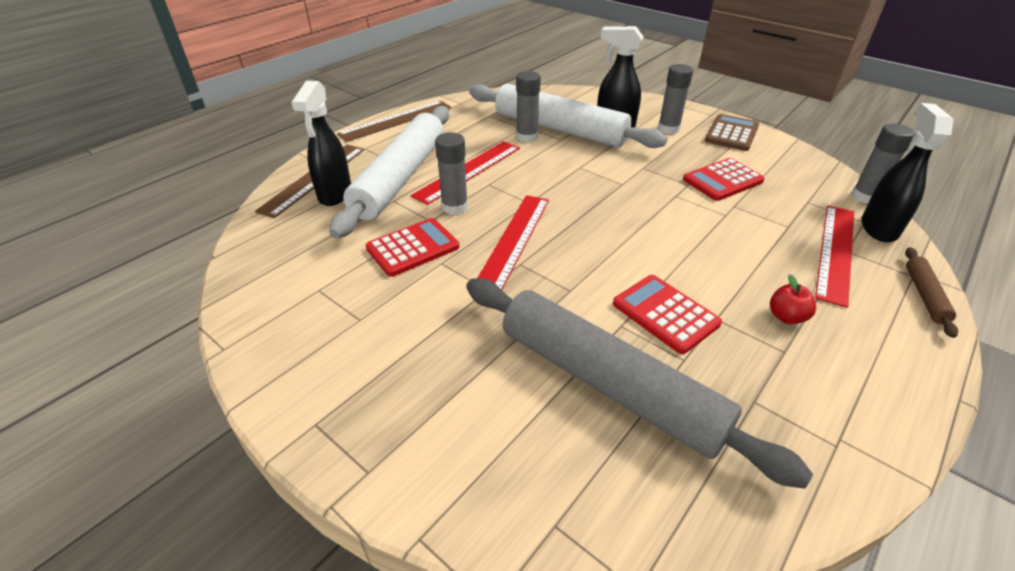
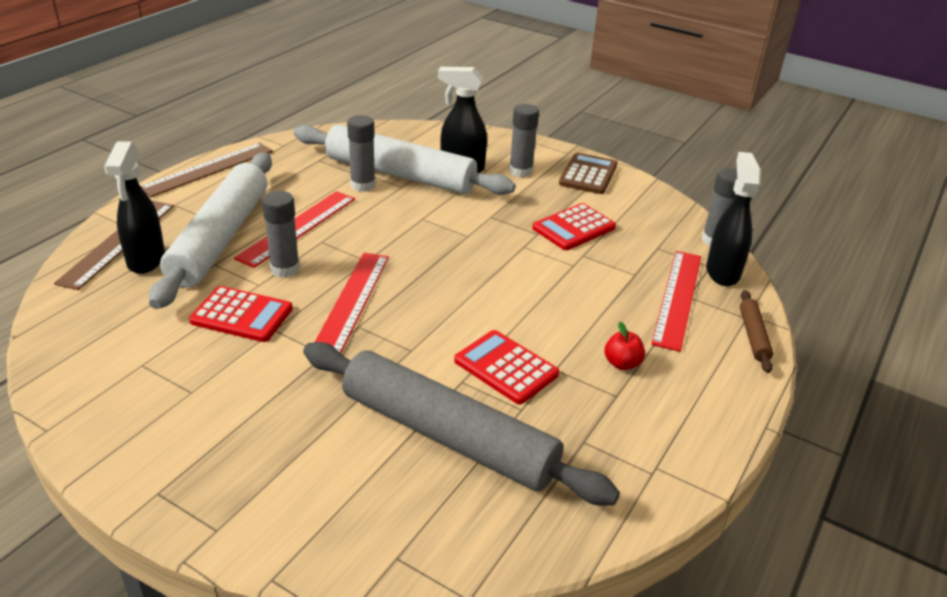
camera: 10 degrees left, 5 degrees down
(413, 248) = (242, 315): red calculator -> red calculator turned 60 degrees clockwise

